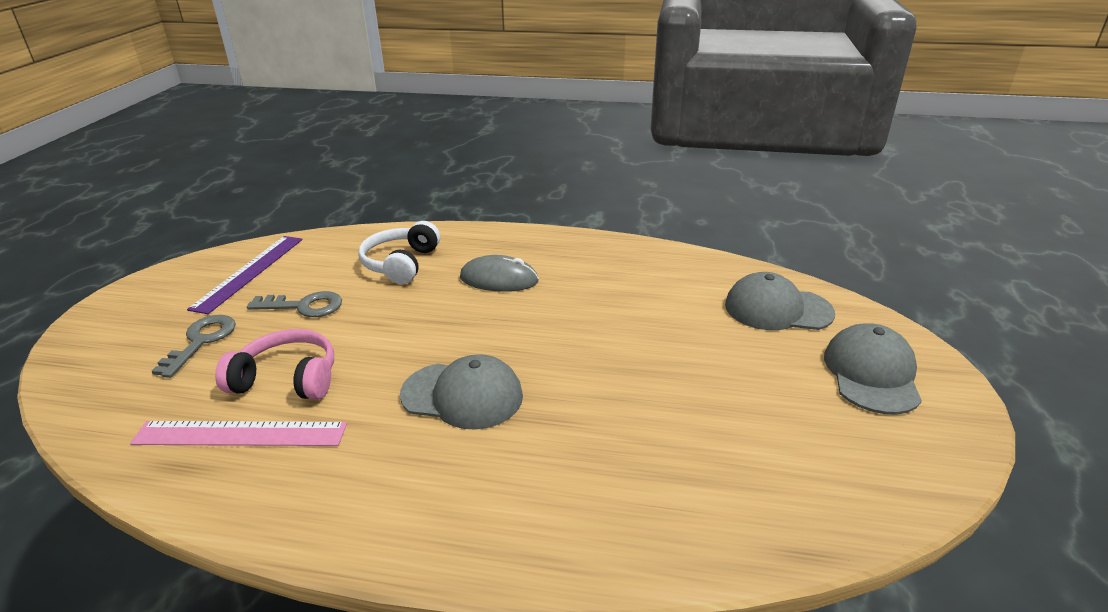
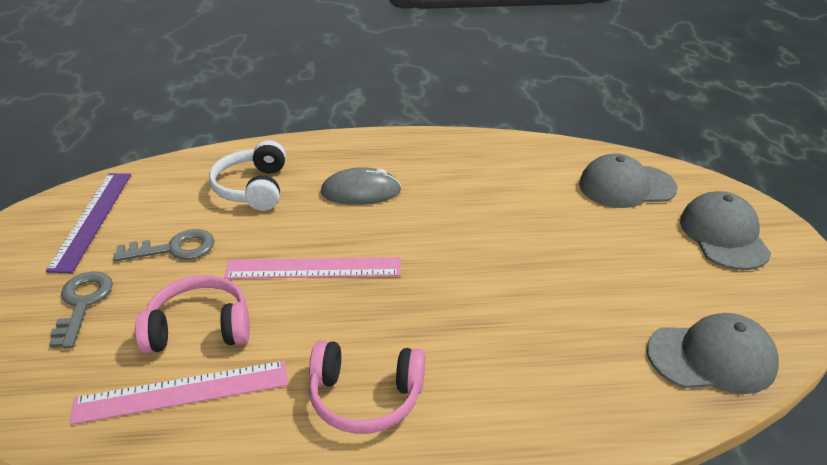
camera: 15 degrees left, 5 degrees up
(405, 472) = (365, 397): none -> pink headphones
(419, 342) = (313, 268): none -> pink ruler
(462, 395) = (382, 315): grey cap -> grey cap (712, 358)

